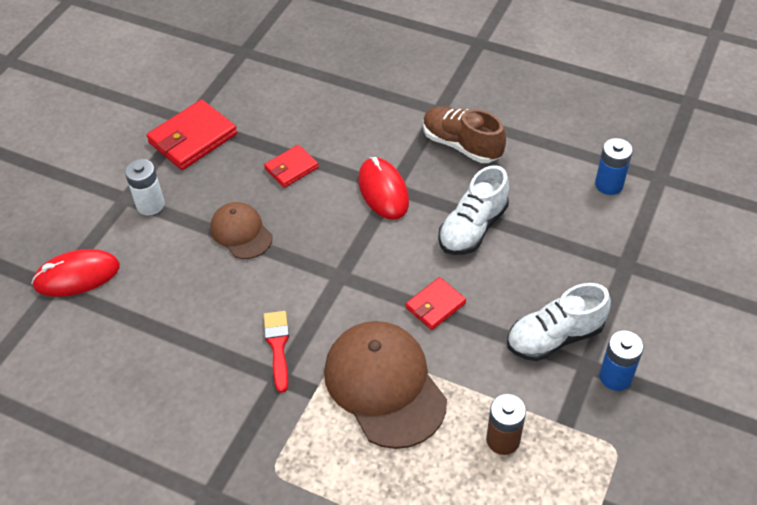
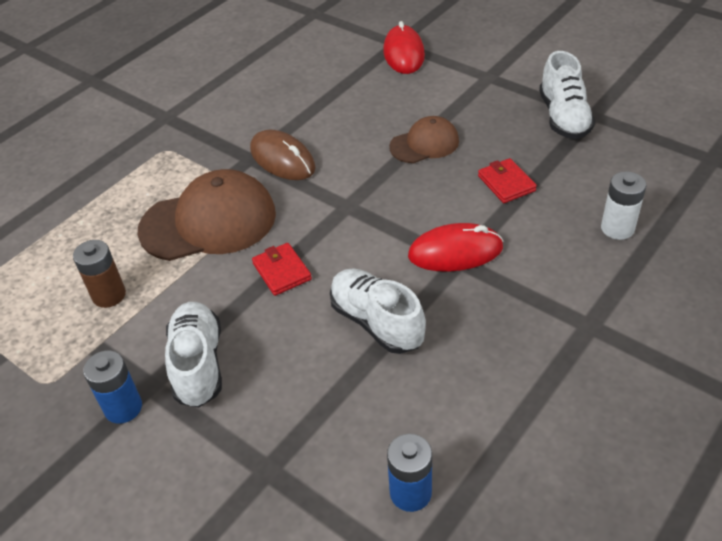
camera: 105 degrees right, 5 degrees down
(150, 205) = (476, 90): white battery -> white battery (617, 228)
(193, 138) = (563, 117): red wallet -> white shoe
(278, 346) = (282, 159): red brush -> brown mouse
(461, 145) = (519, 337): brown shoe -> none

